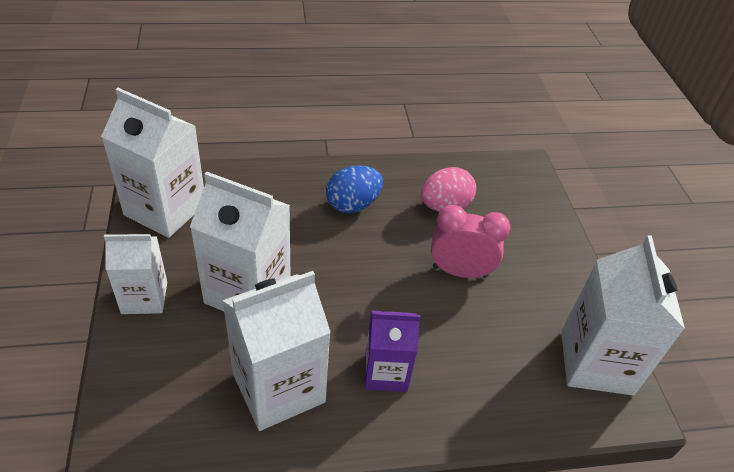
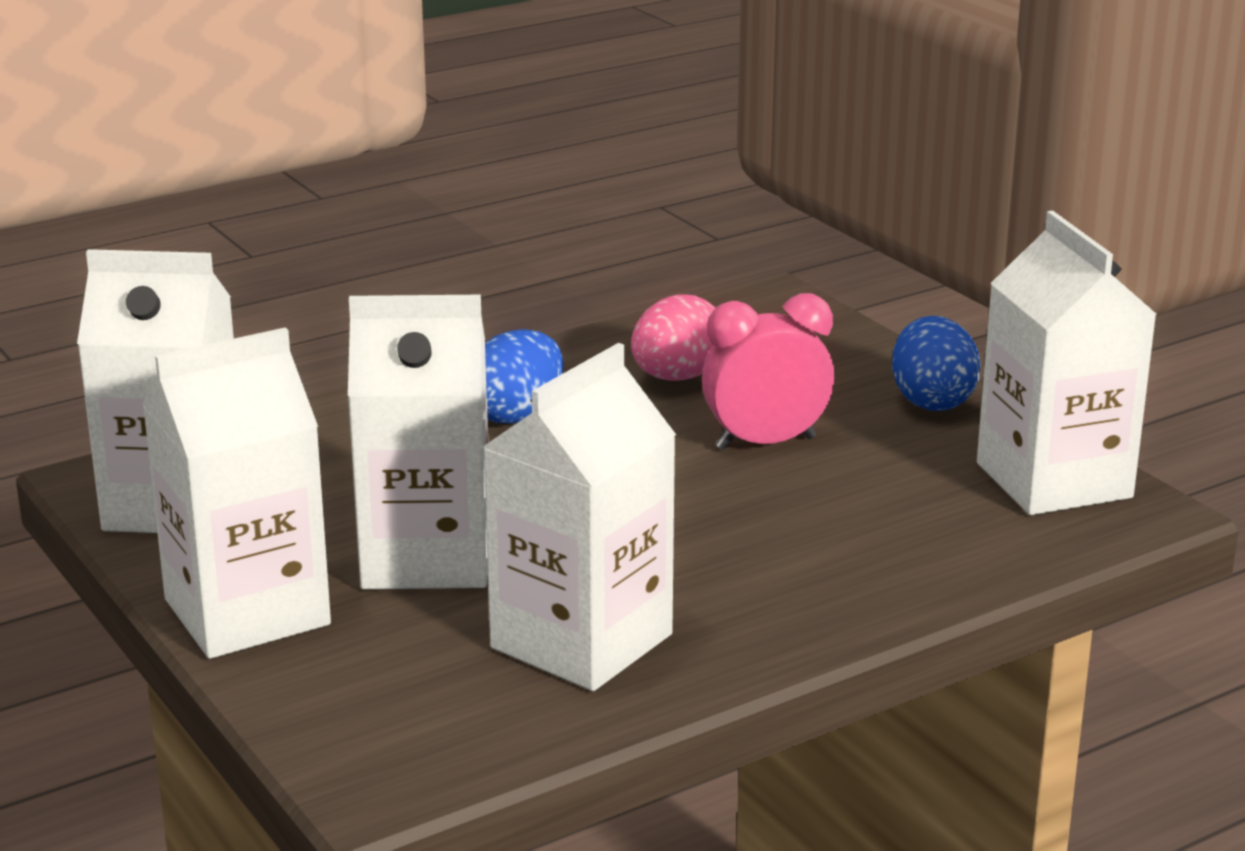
camera: 20 degrees left, 20 degrees down
(144, 297) = (247, 612): white carton -> white carton, size x1.62
(386, 372) = (740, 578): purple carton -> none
(564, 272) = (932, 401): none -> blue egg

